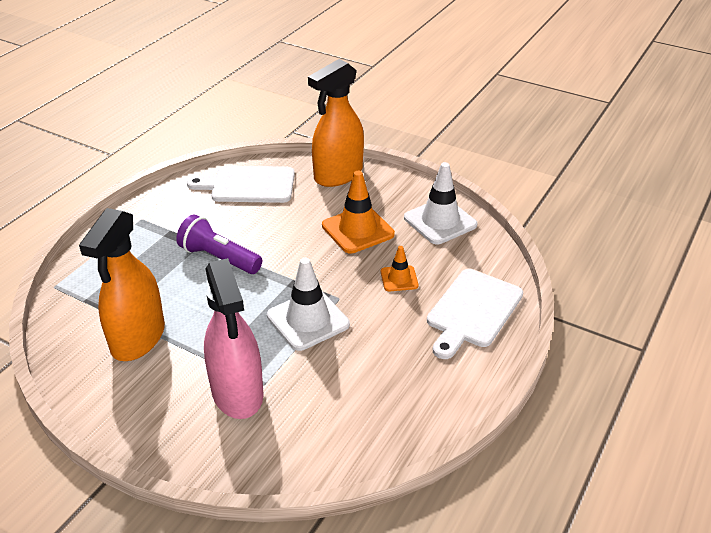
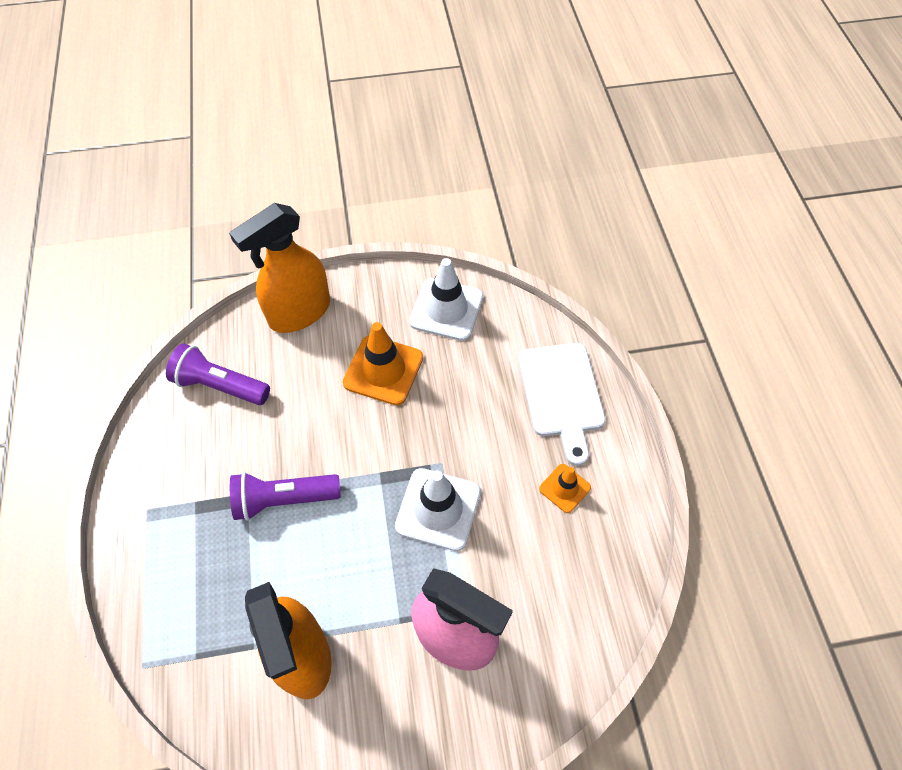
camera: 40 degrees left, 20 degrees up
(248, 185) = (220, 385): white cutting board -> purple flashlight
(338, 175) = (299, 312): orange spray bottle -> orange spray bottle turned 45 degrees clockwise
(399, 279) = (472, 402): orange traffic cone -> orange traffic cone (564, 488)

